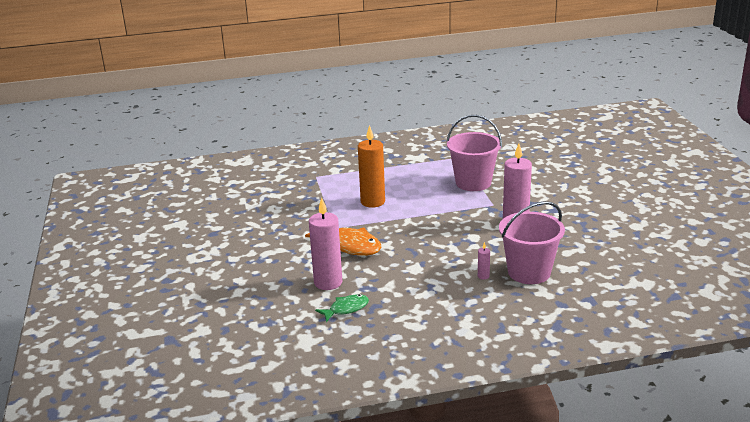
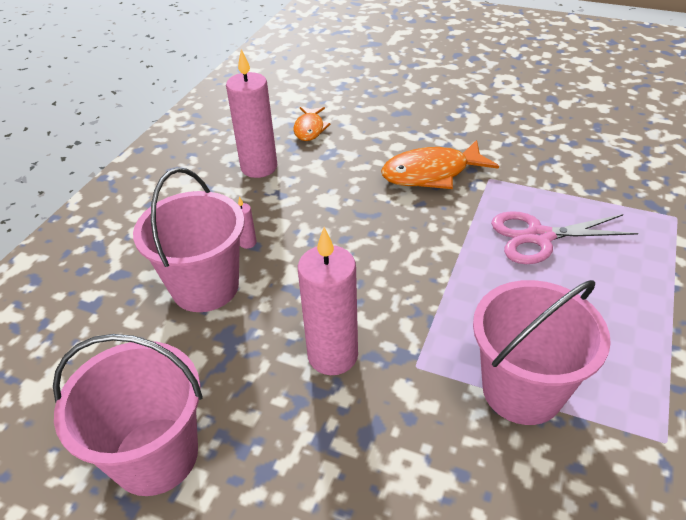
camera: 125 degrees right, 15 degrees up
(328, 282) = (369, 134): pink candle -> pink candle (259, 167)
(346, 309) = (309, 129): green fish -> orange fish
(373, 202) = (539, 237): orange candle -> pink scissors
(615, 238) = (155, 455): none -> pink bucket

